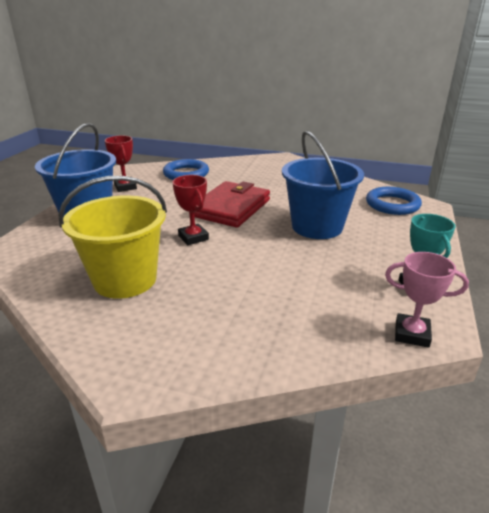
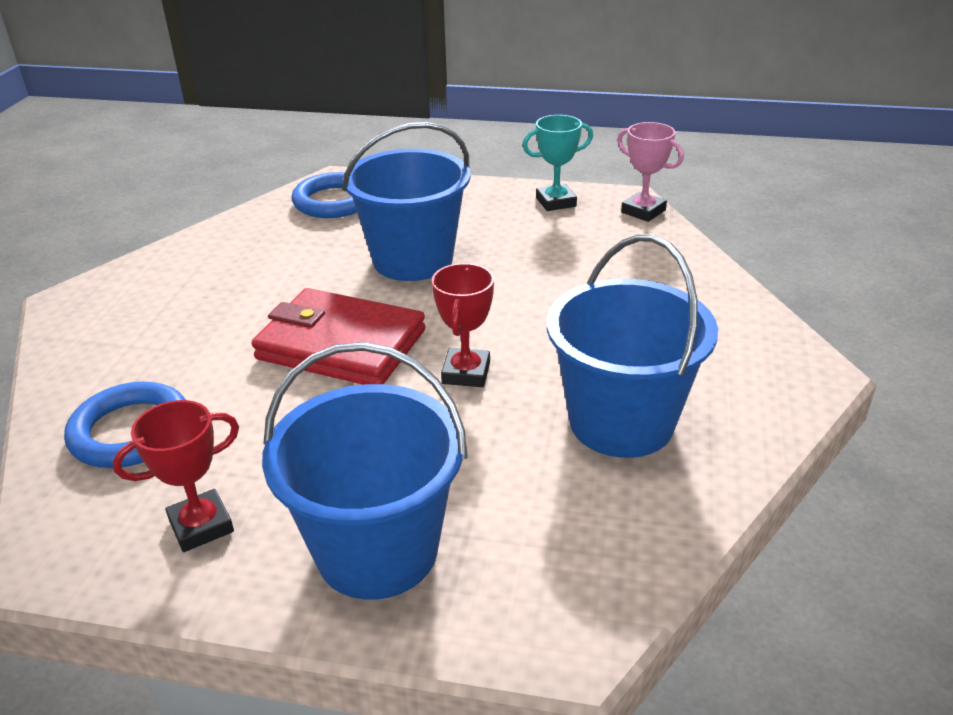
camera: 95 degrees left, 5 degrees up
(125, 280) = (621, 422): yellow bucket -> blue bucket
(193, 237) = (466, 373): red trophy -> red trophy turned 45 degrees counterclockwise
(412, 334) = (643, 211): pink trophy -> pink trophy turned 60 degrees counterclockwise

